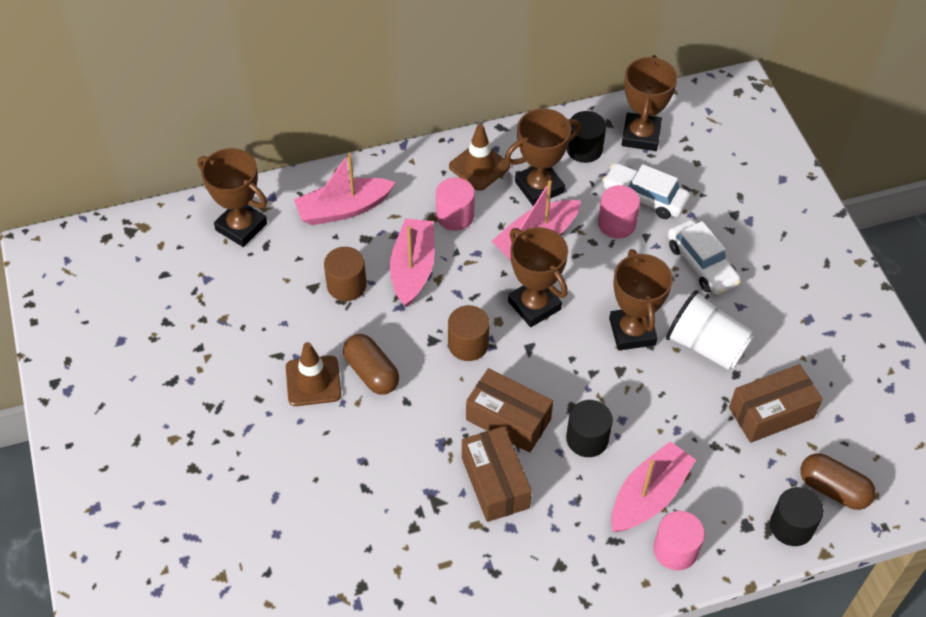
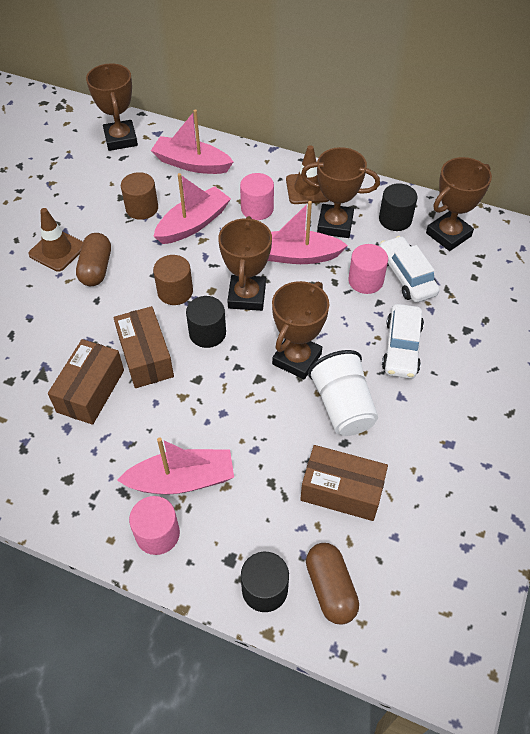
camera: 40 degrees right, 0 degrees up
(587, 439) = (183, 408): black cylinder -> black cylinder (207, 333)

